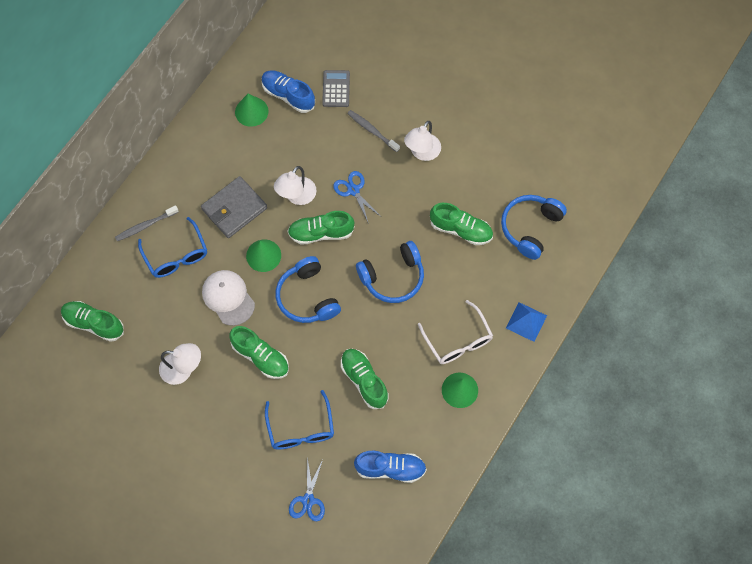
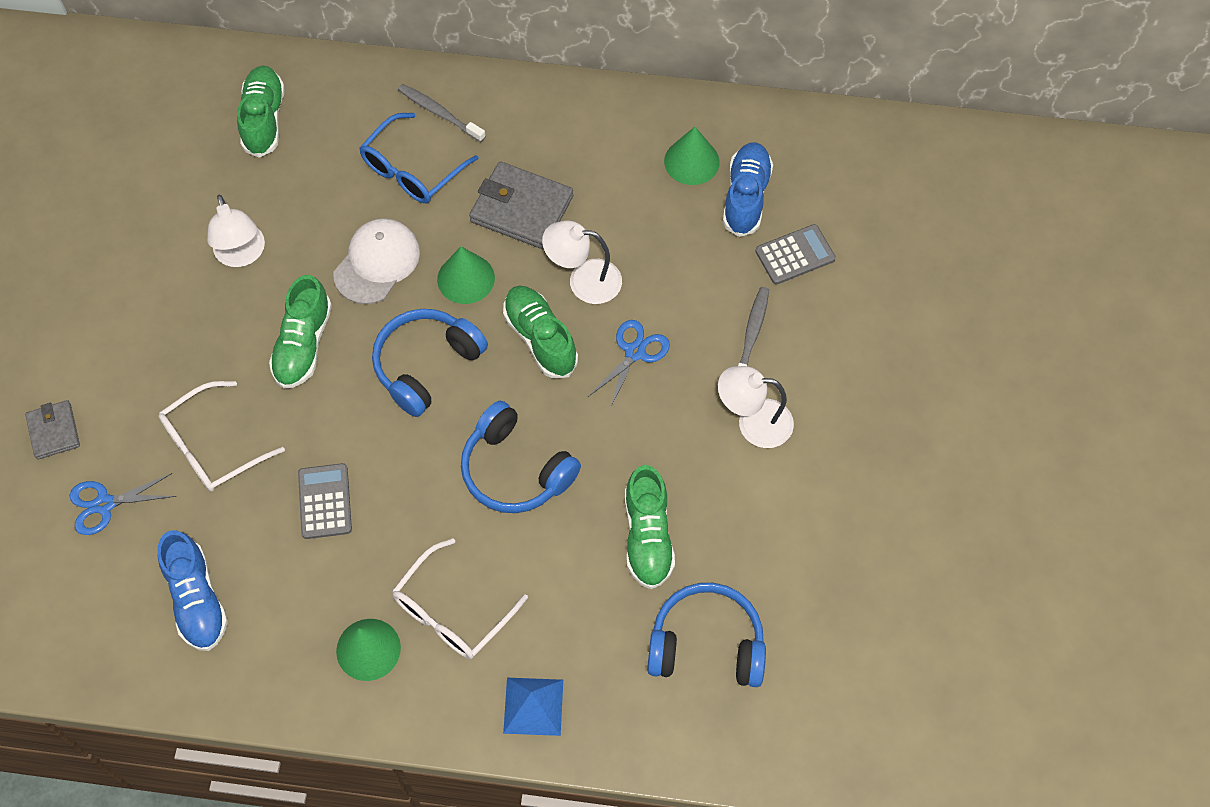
camera: 65 degrees right, 5 degrees down
(246, 514) = (54, 431): none -> grey wallet
(301, 429) = (212, 447): blue glasses -> white glasses
(364, 381) = (325, 501): green shoe -> grey calculator

